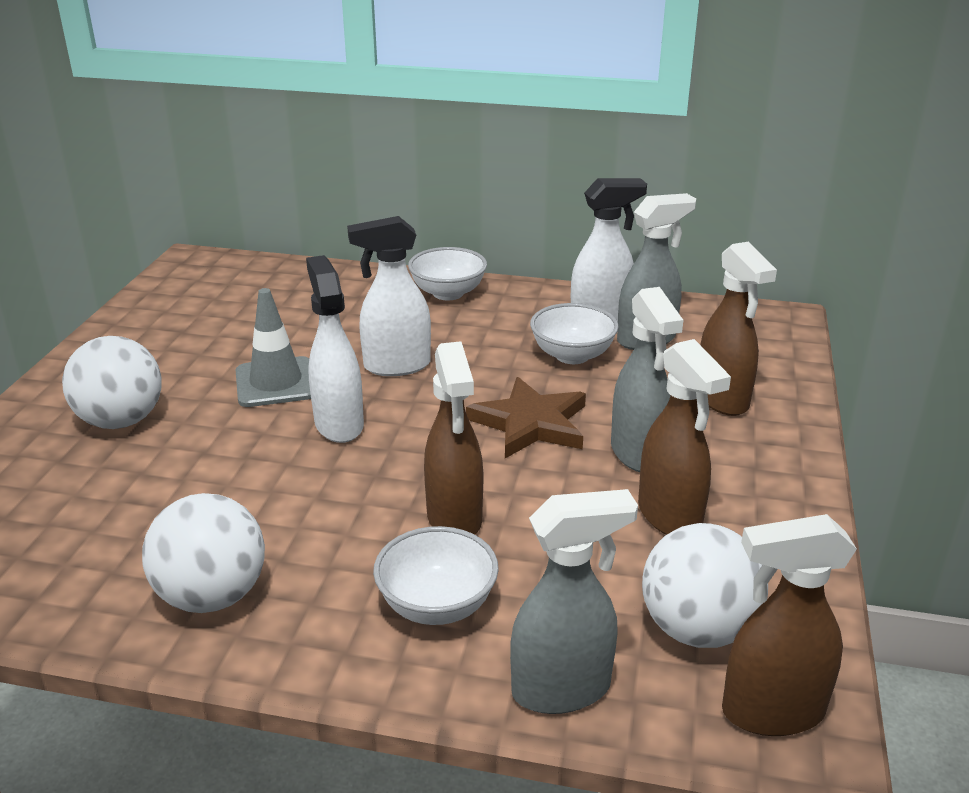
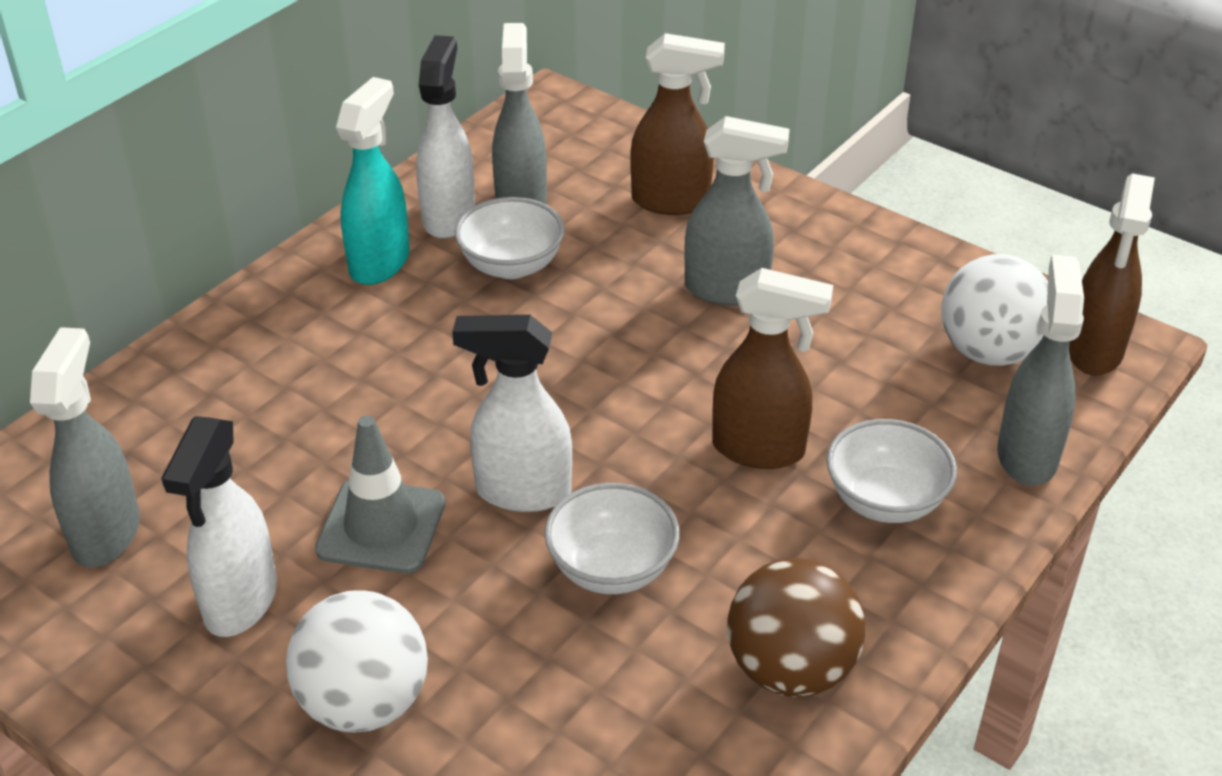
camera: 65 degrees left, 10 degrees up
(212, 596) = (790, 669): white ball -> brown ball
(226, 304) = (107, 533): none -> grey spray bottle
(396, 366) = (425, 409): white spray bottle -> white spray bottle (240, 602)
(448, 293) = (277, 312): white bowl -> white bowl (612, 568)
(528, 310) = (380, 262): none -> turquoise spray bottle
(530, 423) = (625, 342): brown star -> none
(670, 517) = (835, 308): brown spray bottle -> none

